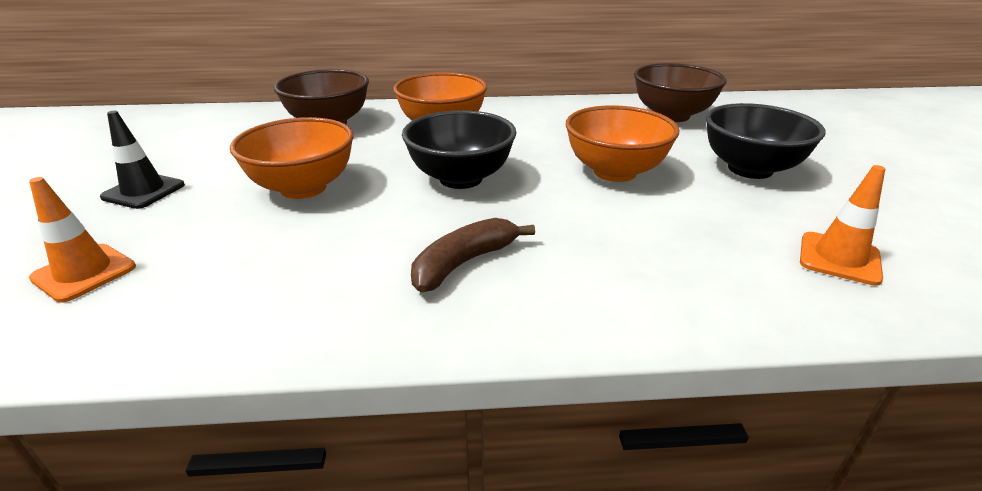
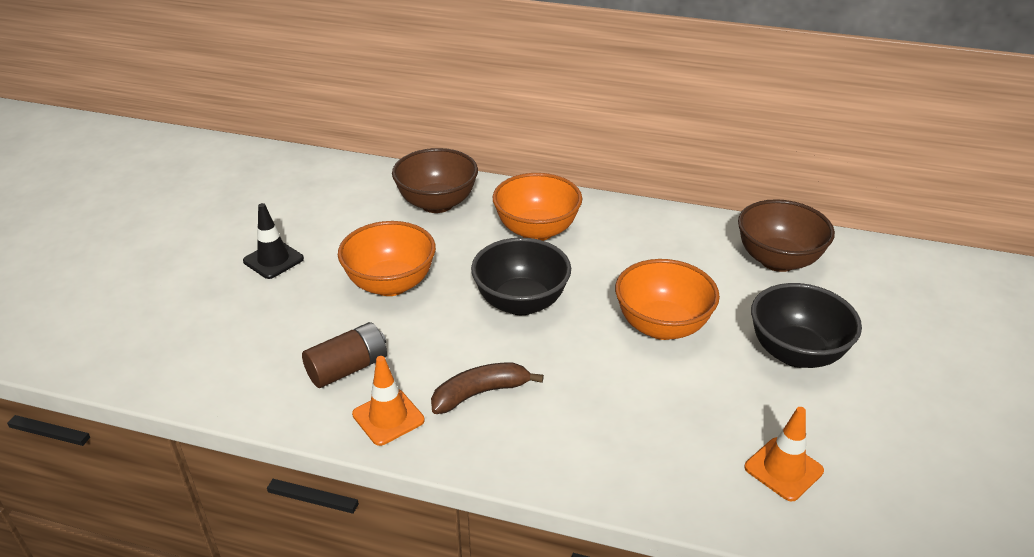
camera: 20 degrees right, 5 degrees up
(84, 273) = (227, 335): orange traffic cone -> orange traffic cone (388, 417)
(277, 273) = (348, 368): none -> brown battery

